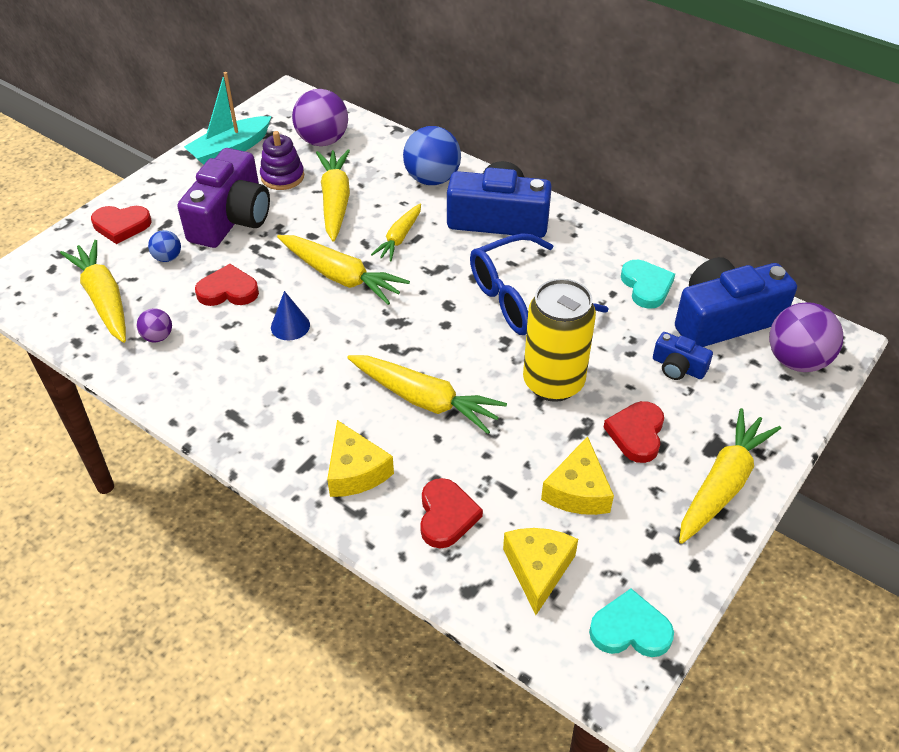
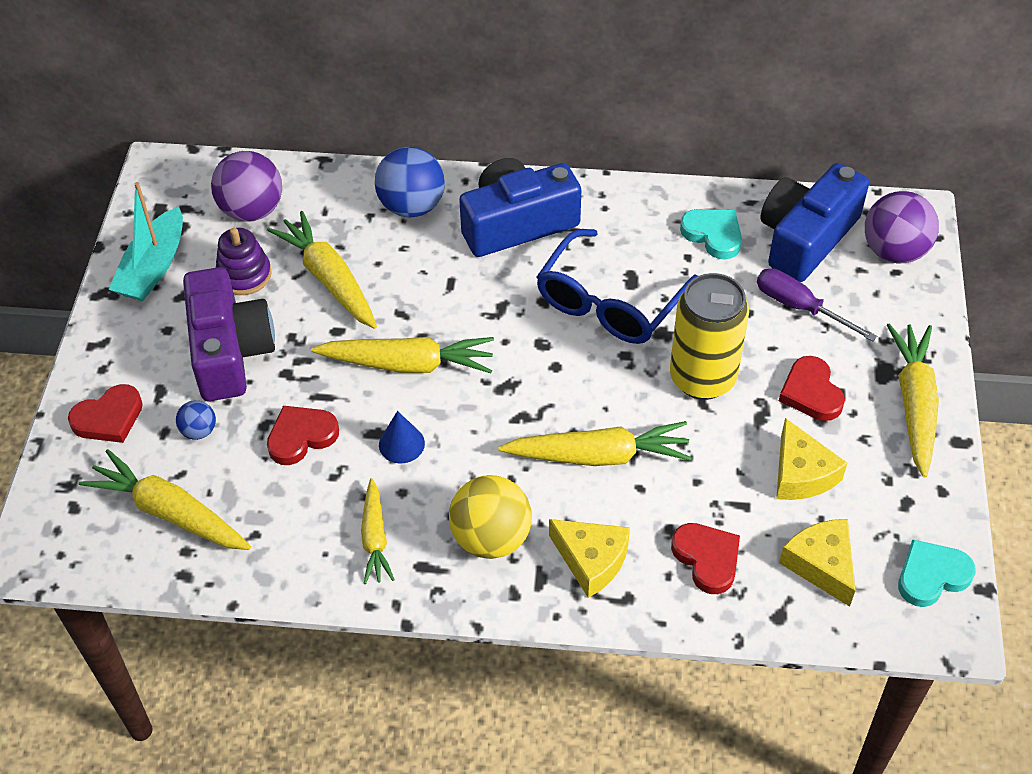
camera: 30 degrees left, 5 degrees up
(158, 337) = (271, 525): purple ball -> none
(296, 418) = (491, 538): none -> yellow ball
(399, 238) = (433, 291): yellow carrot -> yellow carrot (375, 538)
(678, 367) = (800, 307): blue camera -> purple screwdriver

